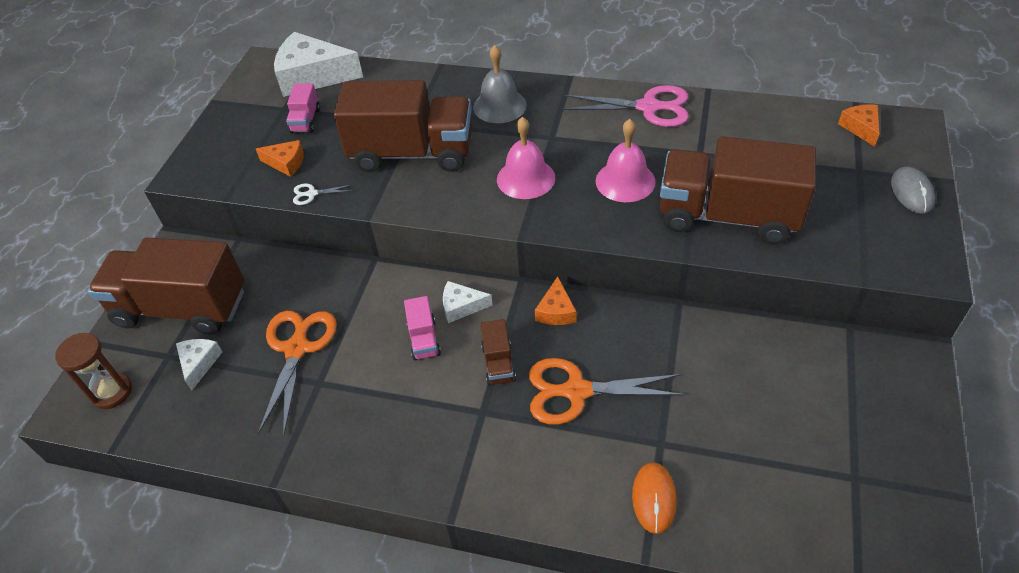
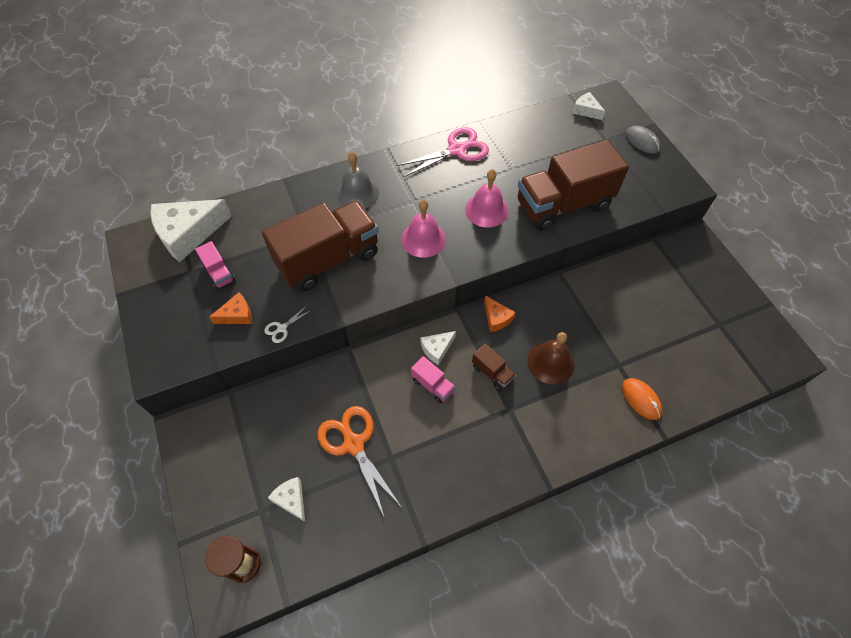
camera: 40 degrees left, 10 degrees up
(181, 308) = (236, 469): brown truck -> none
(576, 391) = (550, 362): orange scissors -> brown bell
(860, 128) = (586, 110): orange cheese -> white cheese

